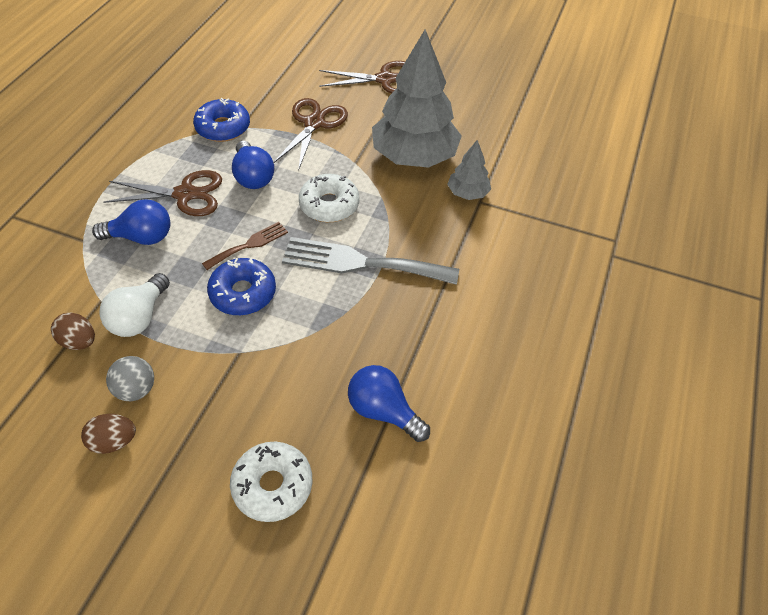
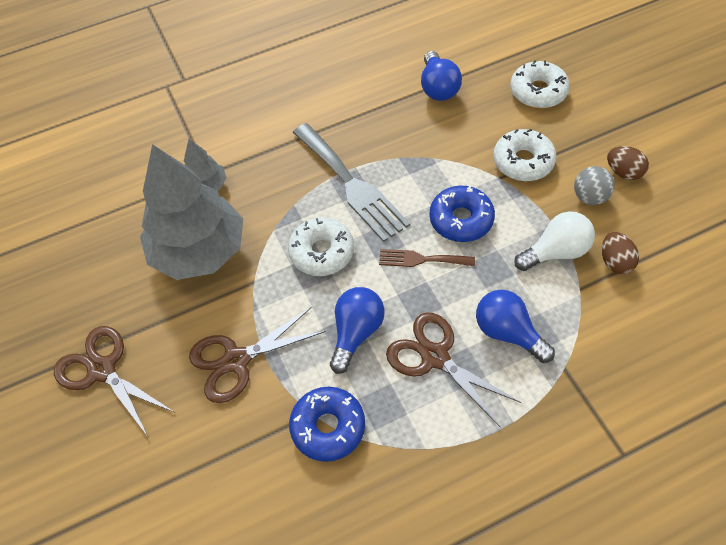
camera: 130 degrees left, 5 degrees up
(227, 384) = (523, 162): none -> white donut

